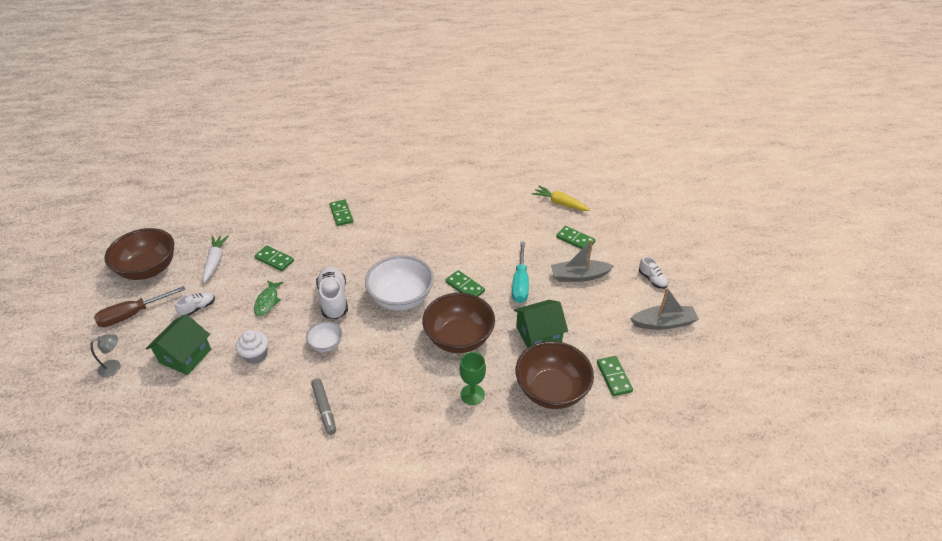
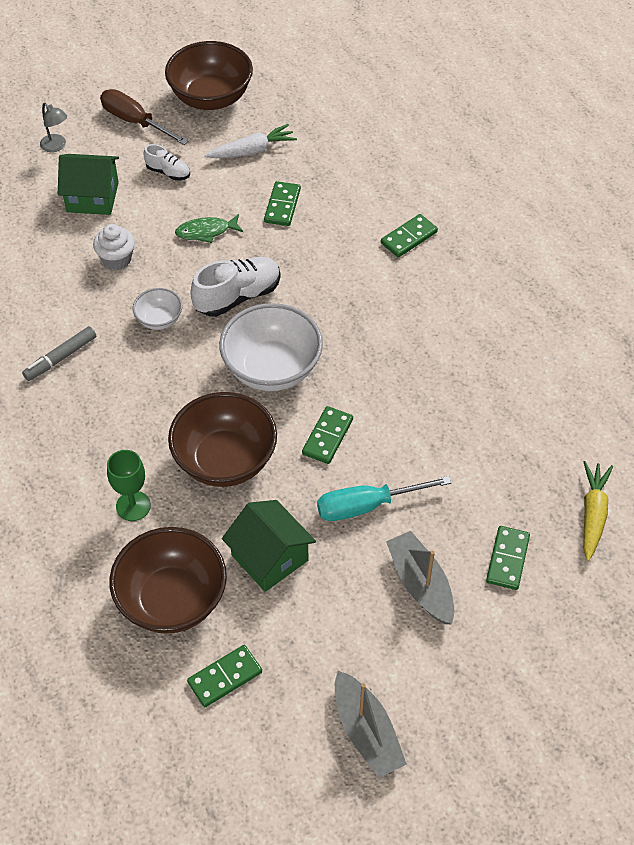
camera: 70 degrees right, 10 degrees up
(652, 279) = (463, 698): white shoe -> none

